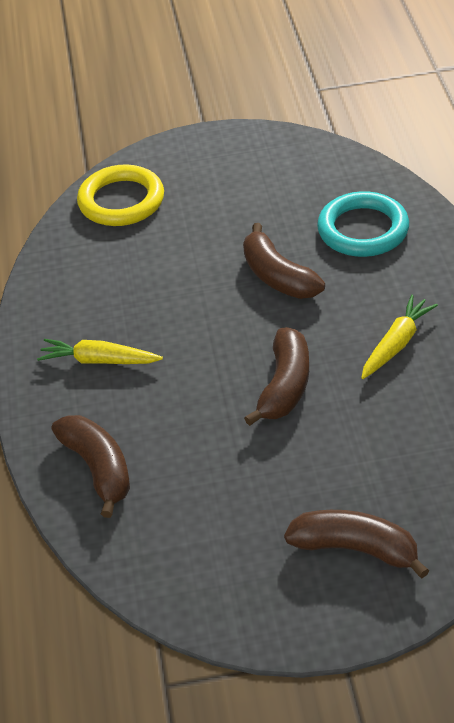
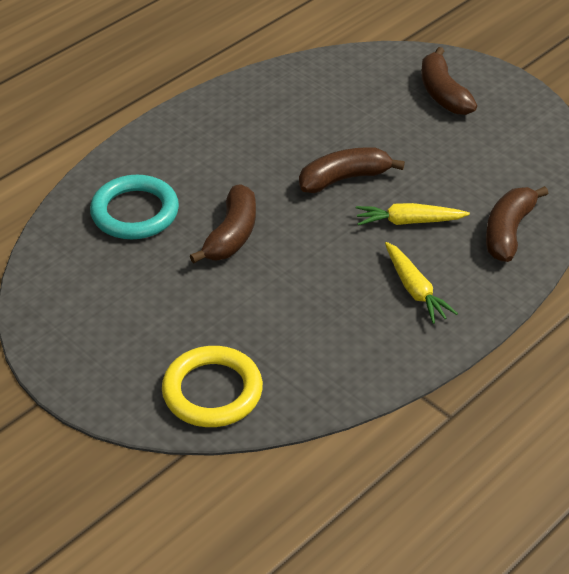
camera: 130 degrees left, 0 degrees up
(396, 344) = (253, 144): yellow carrot -> yellow carrot (409, 221)

